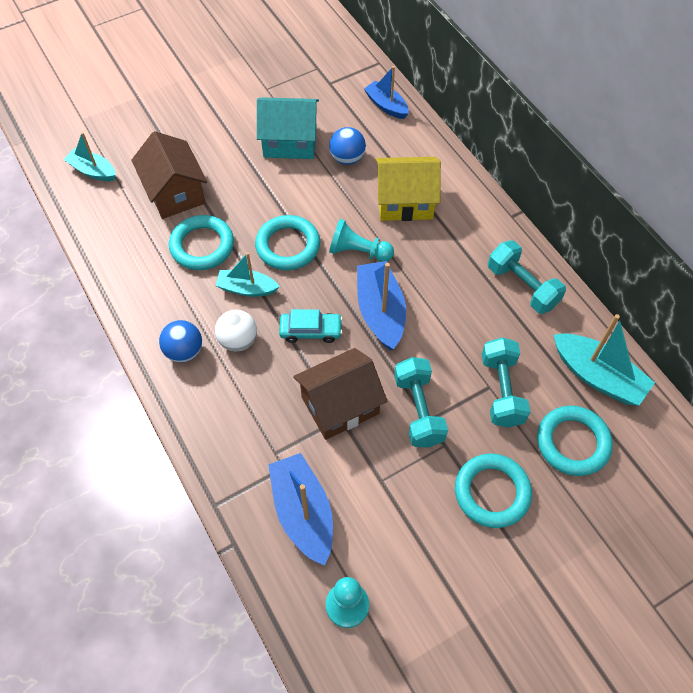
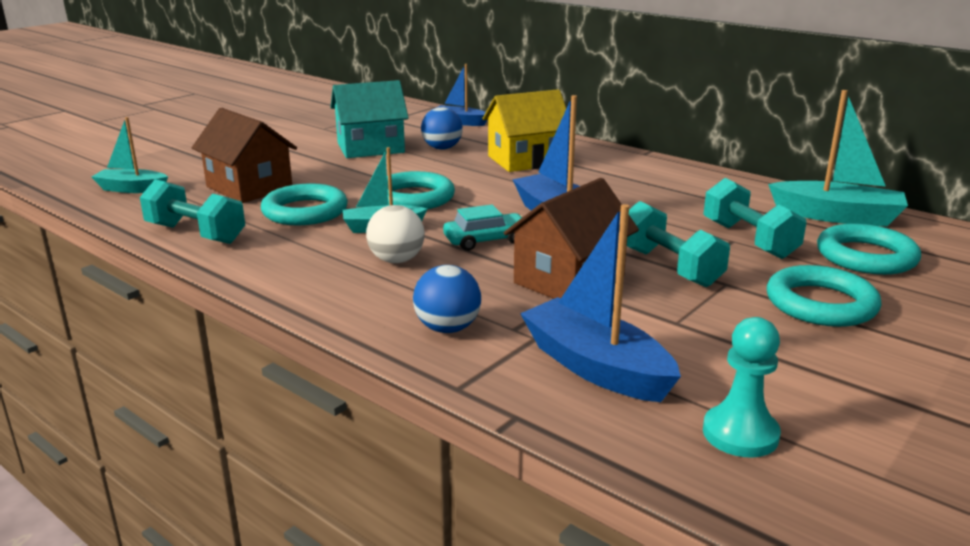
camera: 20 degrees left, 35 degrees down
(184, 351) = (326, 278): blue ball -> blue ball (447, 328)
(358, 251) = (500, 190): turquoise pawn -> none
(522, 286) = (698, 183): turquoise dumbbell -> turquoise dumbbell (195, 234)

